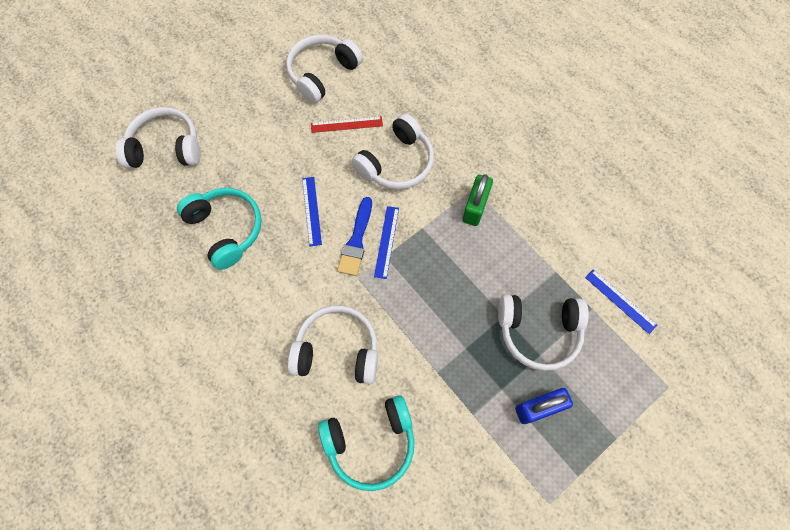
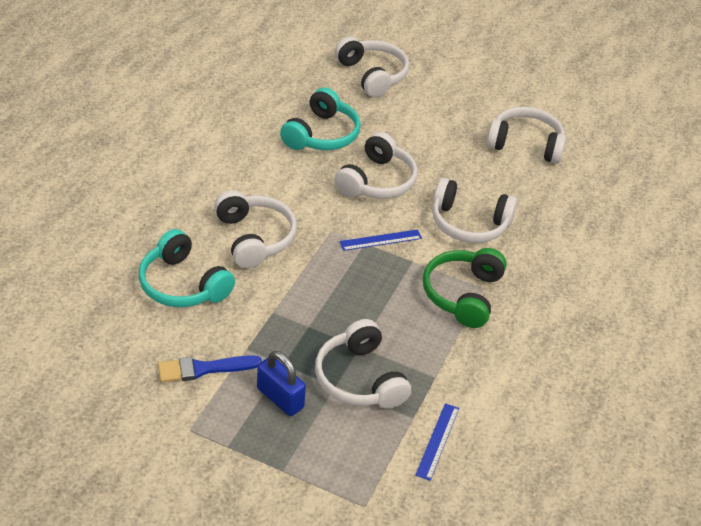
camera: 60 degrees right, 25 degrees down
(312, 211) = (377, 181): blue ruler -> white headphones
(346, 124) = (483, 177): red ruler -> none
(356, 240) = (367, 219): blue brush -> blue brush (203, 369)
(475, 207) = (463, 294): green padlock -> green headphones

